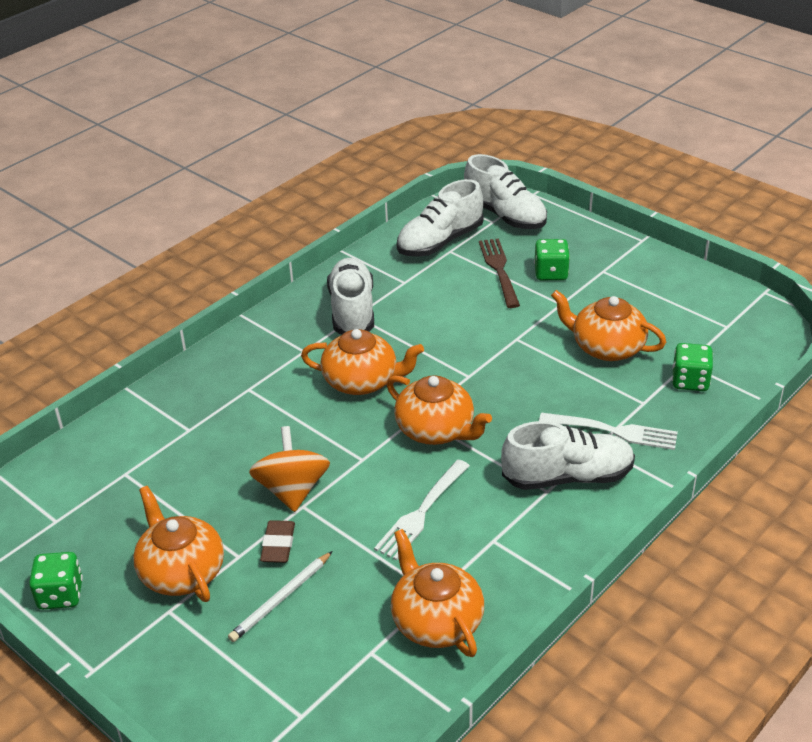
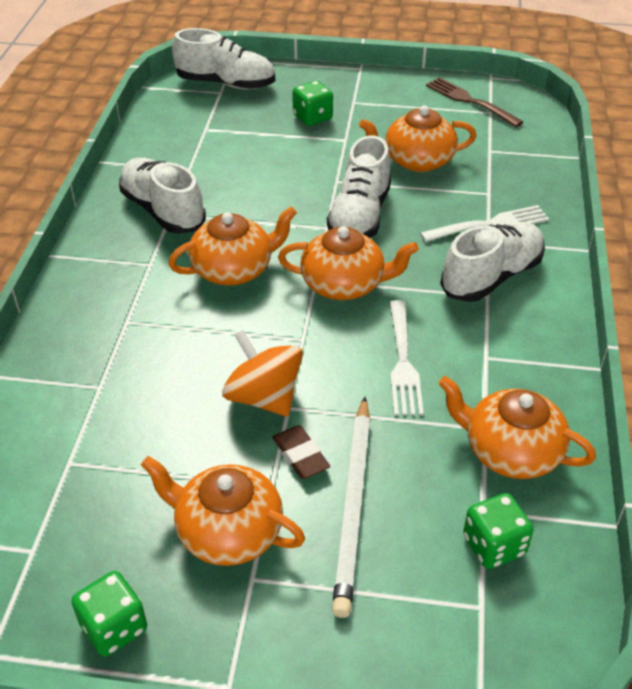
camera: 35 degrees left, 5 degrees up
(281, 599) = (353, 505): white pencil -> white pencil, size x1.60
(440, 242) = (189, 123): white shoe -> white shoe (360, 216)
(499, 270) = (266, 130): brown fork -> brown fork (471, 101)
(690, 381) = (506, 163): green dice -> green dice (493, 545)

